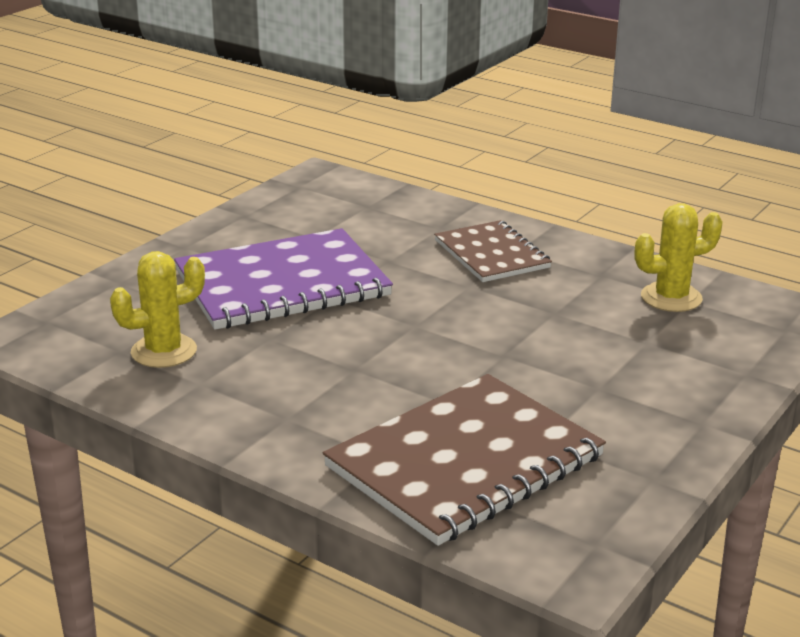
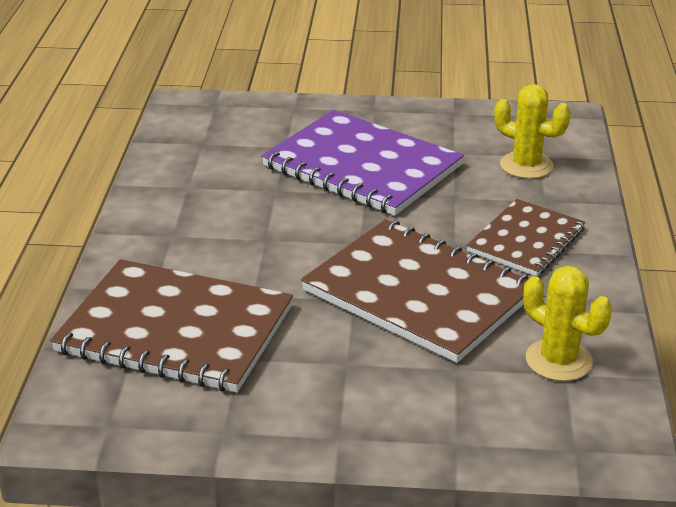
camera: 60 degrees right, 5 degrees up
(164, 351) = (217, 158): yellow cactus -> yellow cactus (526, 166)
(523, 323) = (419, 293): none -> brown notebook

